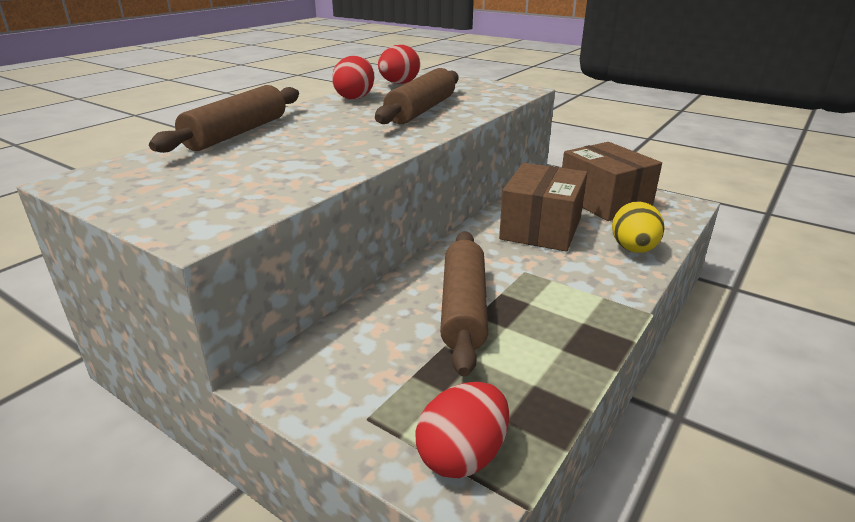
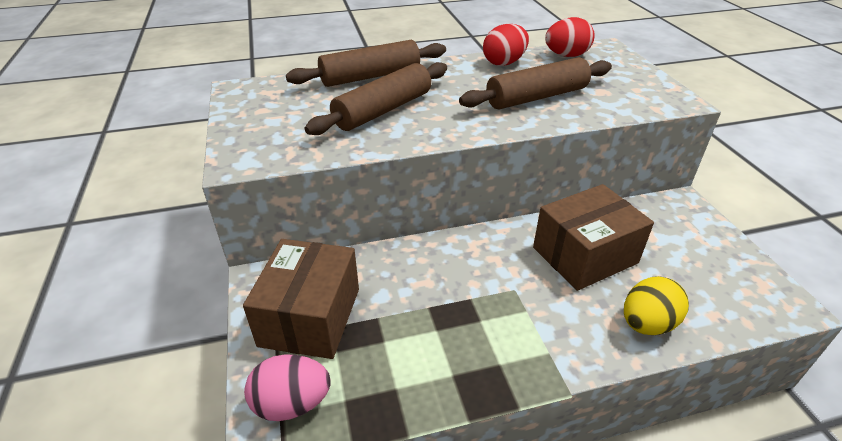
camera: 40 degrees right, 10 degrees up
(462, 456) = (292, 403): red egg -> pink egg
(463, 308) = (426, 295): brown rolling pin -> brown rolling pin (383, 110)
(604, 201) = (692, 256): brown box -> brown box (310, 317)

